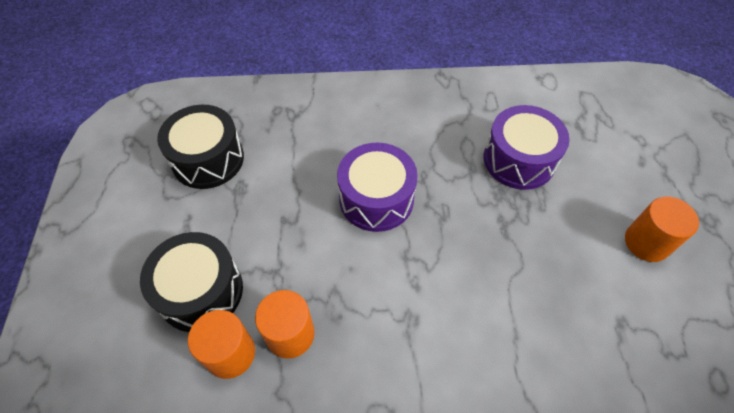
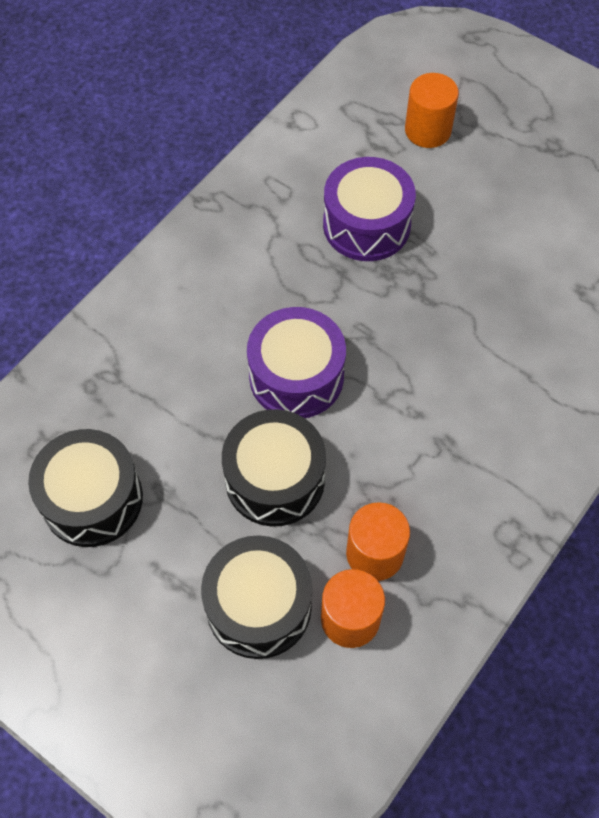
camera: 50 degrees left, 5 degrees up
(295, 238) = (275, 479): none -> black drum
(646, 242) = (532, 207): orange cylinder -> orange cylinder (427, 130)

